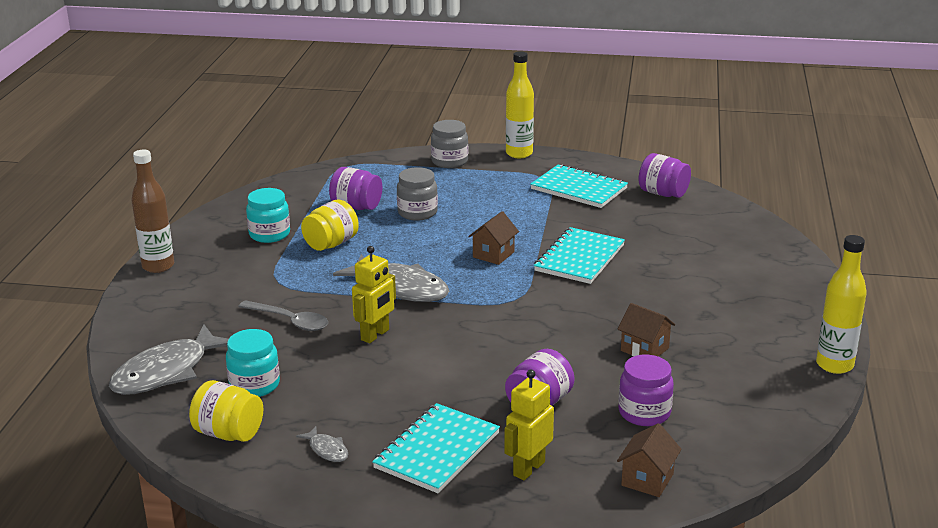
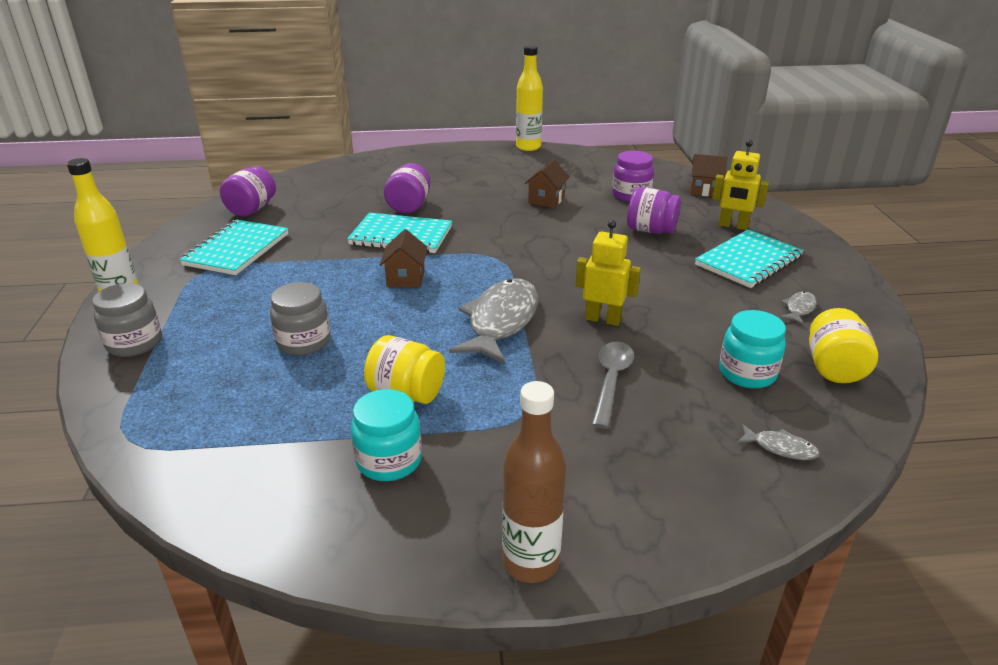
camera: 105 degrees left, 5 degrees up
(166, 372) = (780, 448): grey fish -> grey fish, size x0.44
(356, 207) = (286, 396): purple jar -> purple jar (409, 206)
(437, 450) = (748, 261): turquoise notebook -> turquoise notebook turned 60 degrees counterclockwise
(493, 254) = (405, 278): brown house -> brown house turned 75 degrees clockwise

